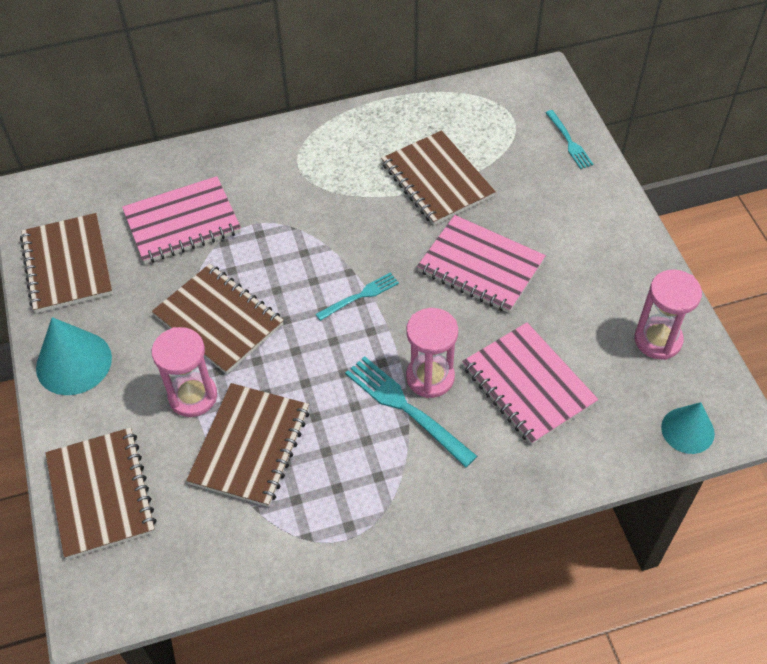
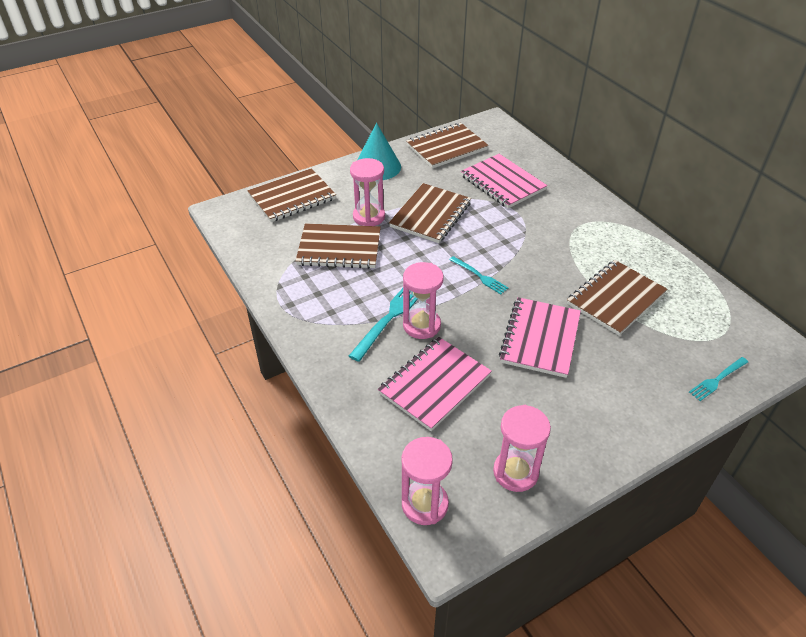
camera: 75 degrees right, 10 degrees down
(687, 430) = (424, 504): turquoise cone -> pink hourglass

